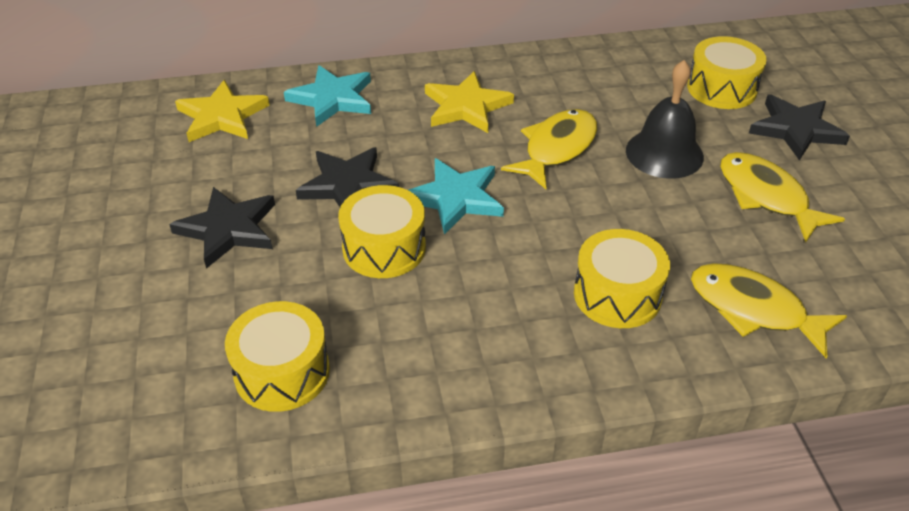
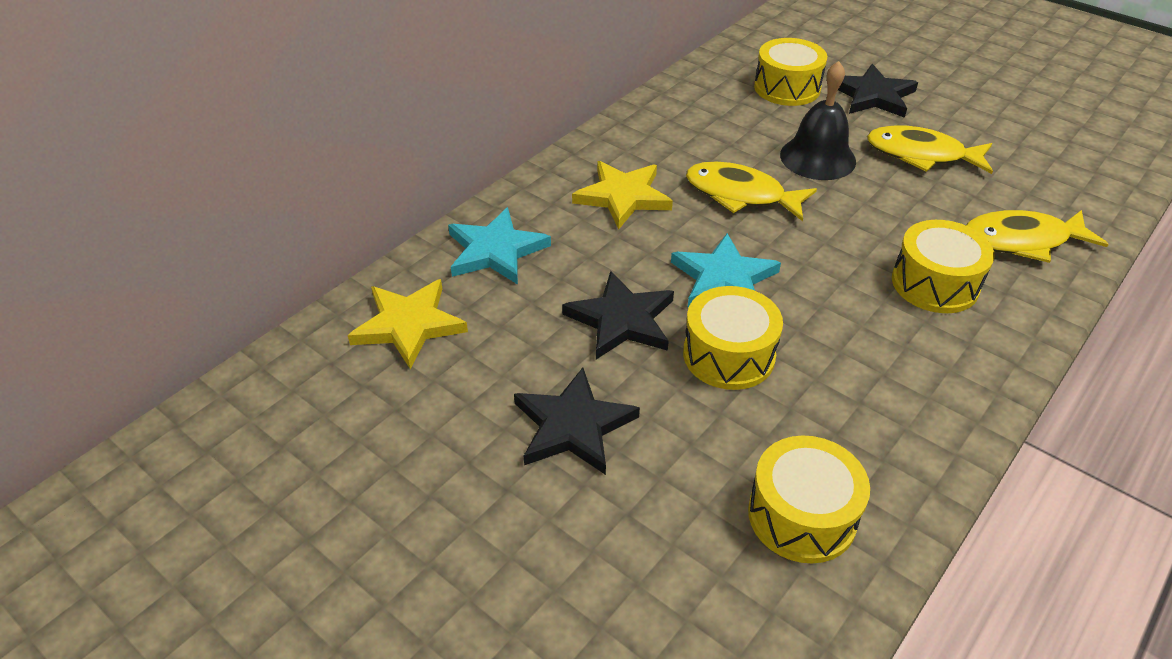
camera: 40 degrees left, 0 degrees up
(556, 148) = (740, 195): yellow fish -> yellow fish turned 60 degrees counterclockwise

